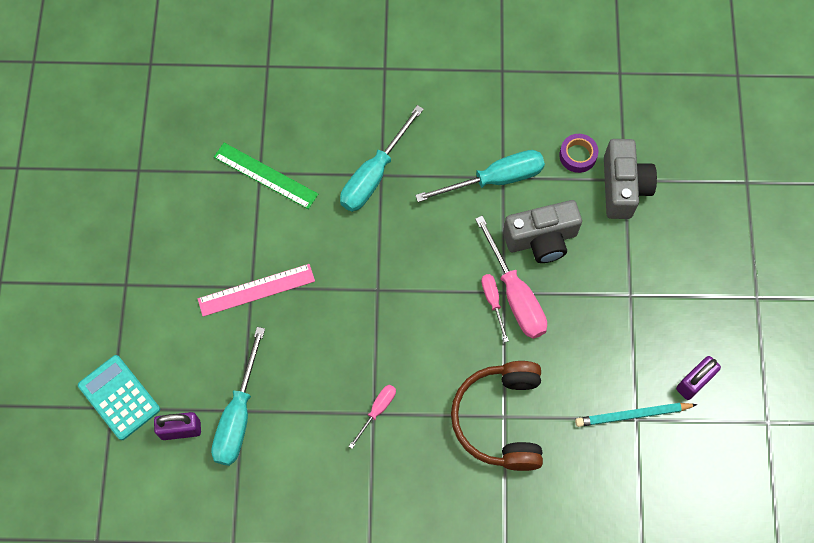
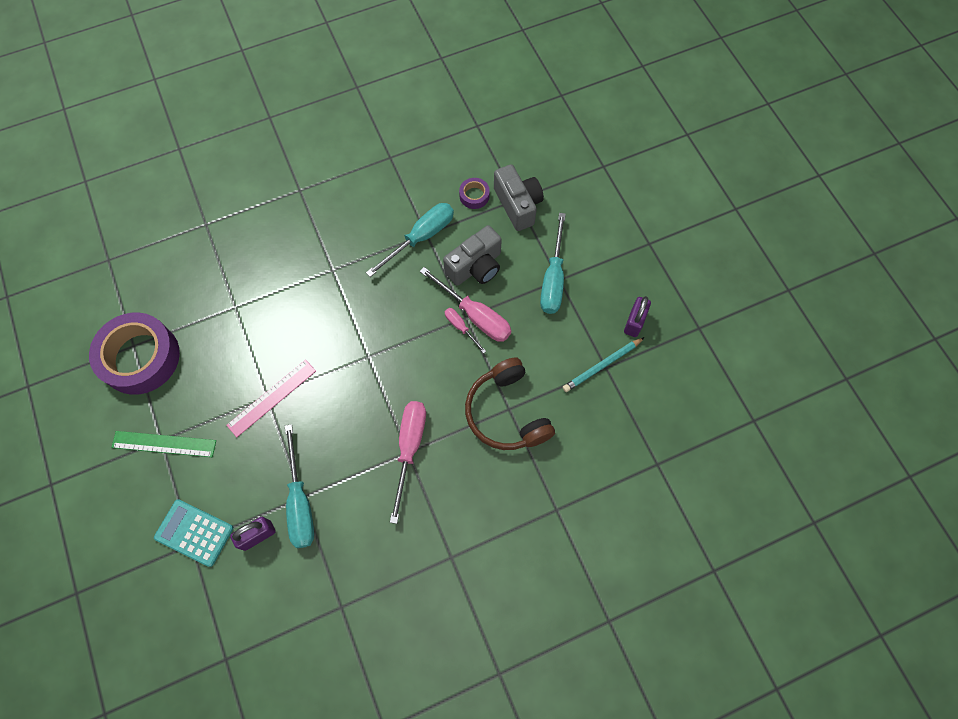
camera: 25 degrees left, 0 degrees up
(140, 186) = (140, 357): none -> purple tape
(265, 175) = (240, 307): green ruler -> green ruler (164, 444)
(374, 175) = (327, 271): turquoise screwdriver -> turquoise screwdriver (553, 279)
(377, 410) = (409, 448): pink screwdriver -> pink screwdriver, size x1.92

